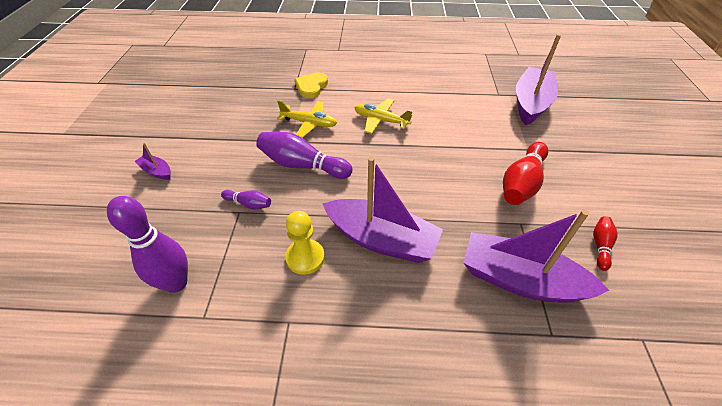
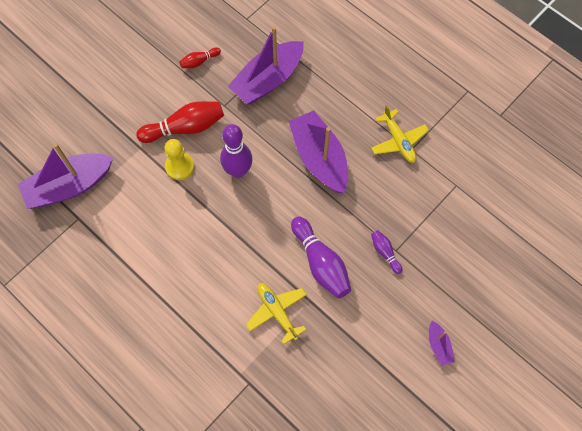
camera: 140 degrees left, 20 degrees up
(176, 283) = (463, 220): purple bowling pin -> purple bowling pin (238, 171)
(305, 257) = (375, 180): yellow pawn -> yellow pawn (179, 166)
(311, 87) = (231, 371): yellow heart -> none
(380, 120) = (214, 266): yellow plane -> yellow plane (398, 141)
(519, 280) = (268, 80): purple boat -> purple boat turned 75 degrees clockwise

